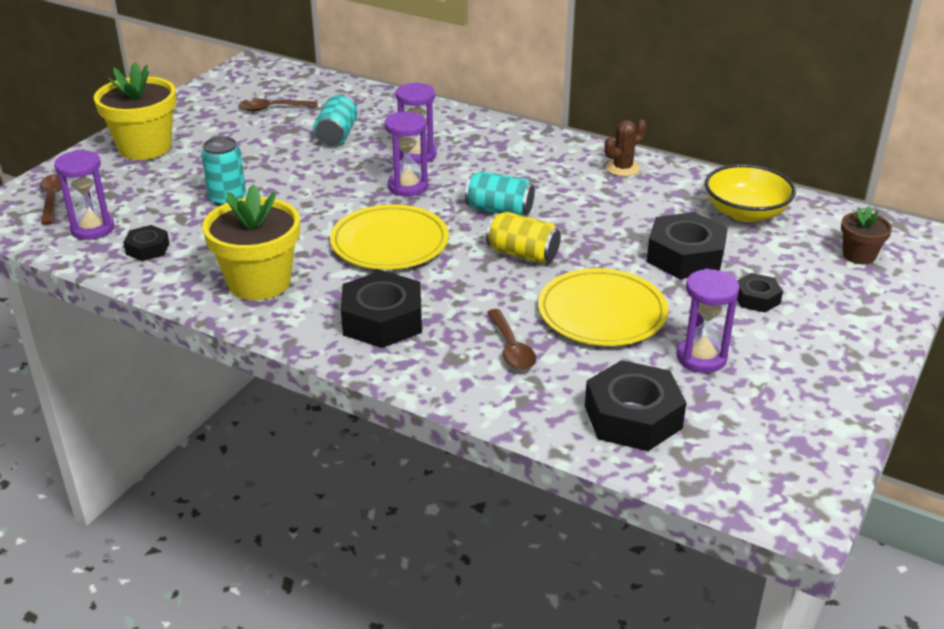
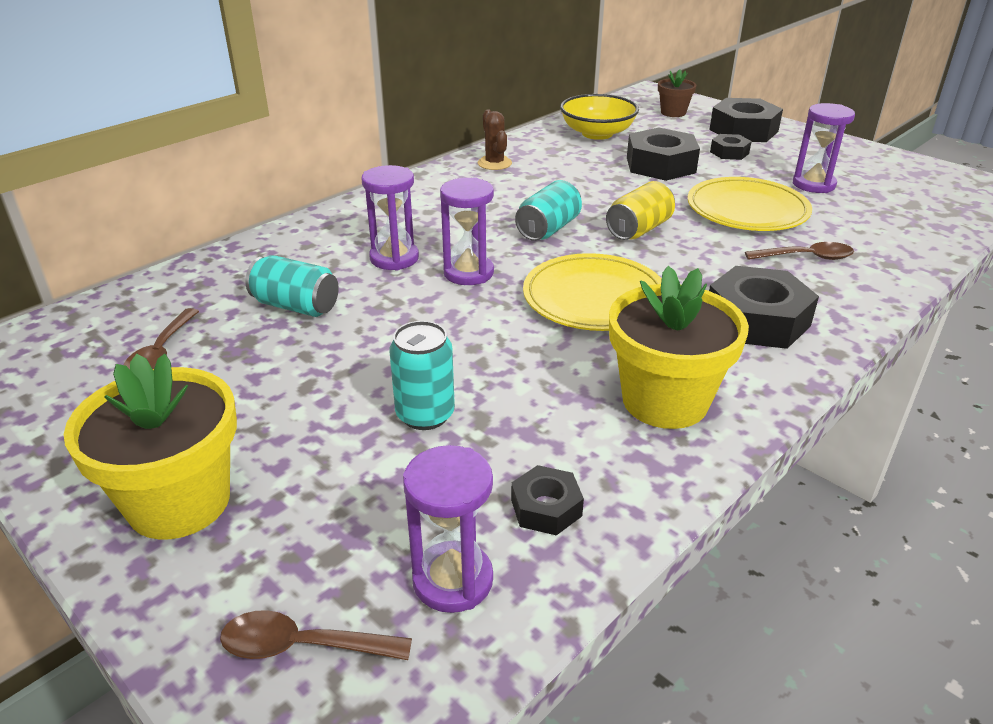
camera: 75 degrees left, 0 degrees up
(633, 417) = (901, 222): black nut -> black nut (743, 130)

